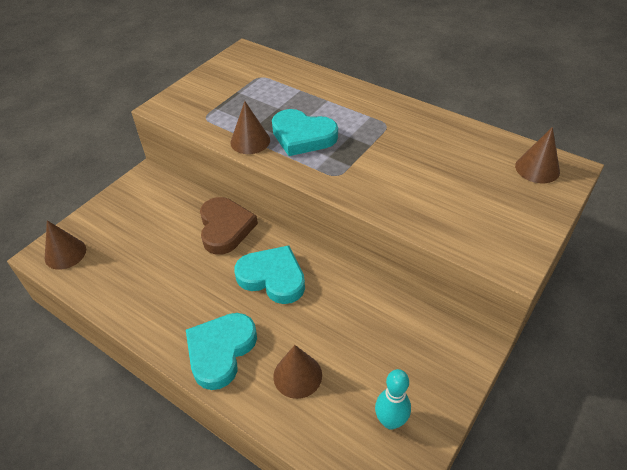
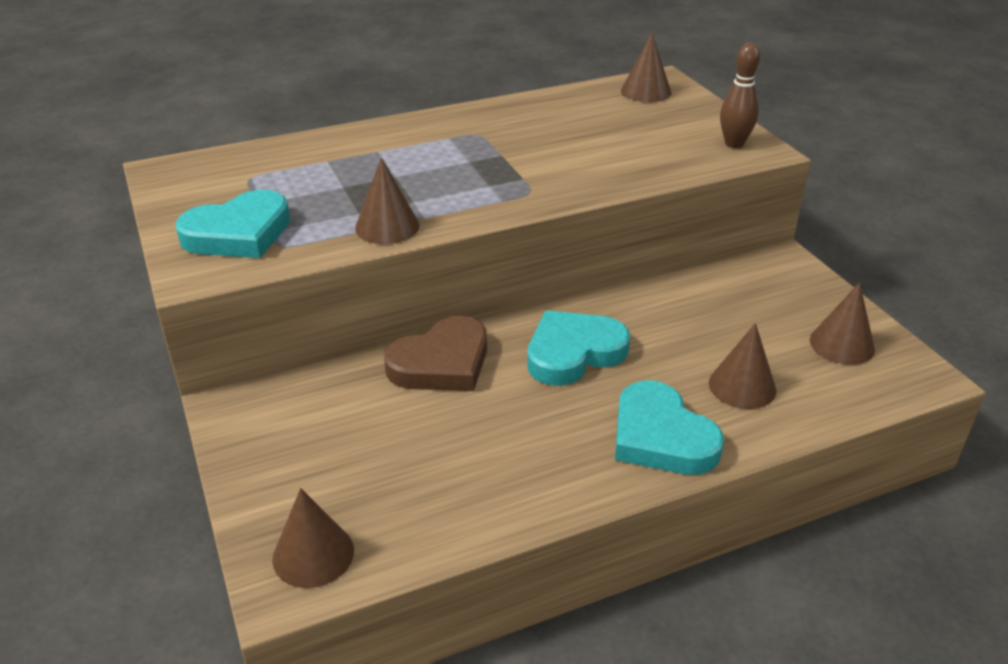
camera: 60 degrees left, 10 degrees down
(225, 228) = (441, 363): brown heart -> brown heart turned 120 degrees clockwise
(302, 136) = (428, 189): turquoise heart -> turquoise heart (238, 233)
(390, 421) = (842, 344): turquoise bowling pin -> brown cone
(506, 244) = (734, 144): none -> brown bowling pin

